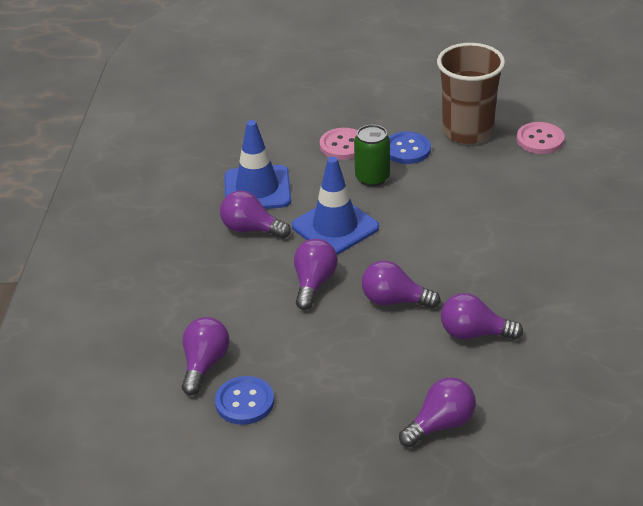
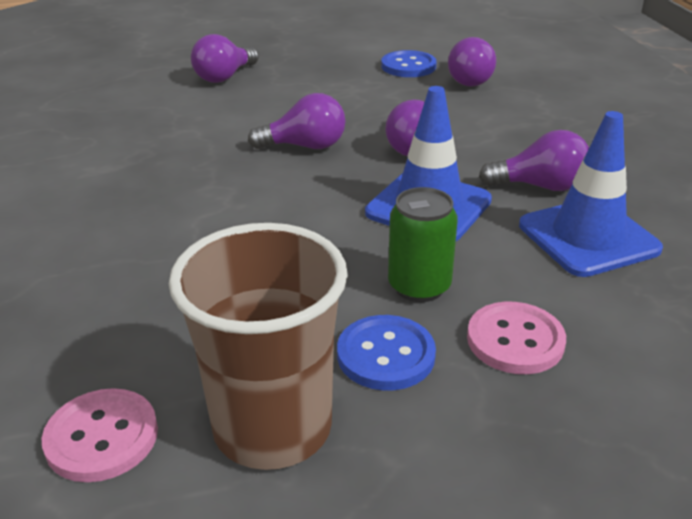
camera: 160 degrees right, 5 degrees down
(474, 333) = (203, 134): purple light bulb -> none

